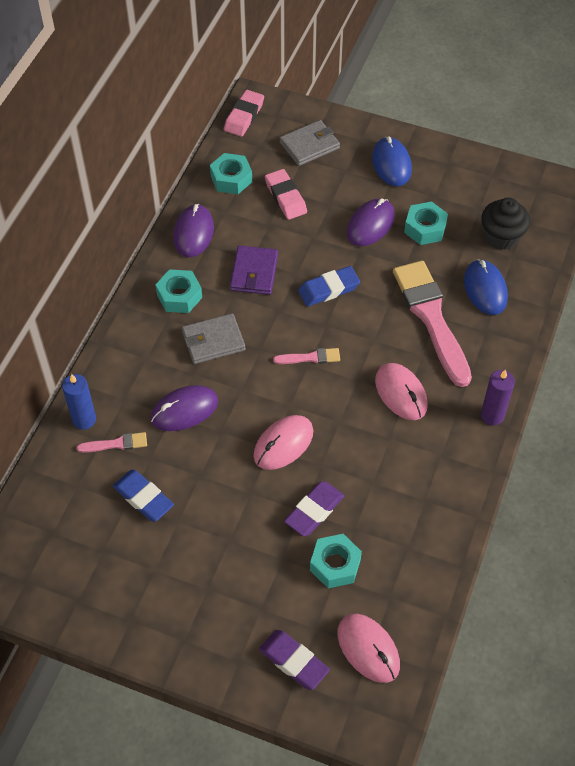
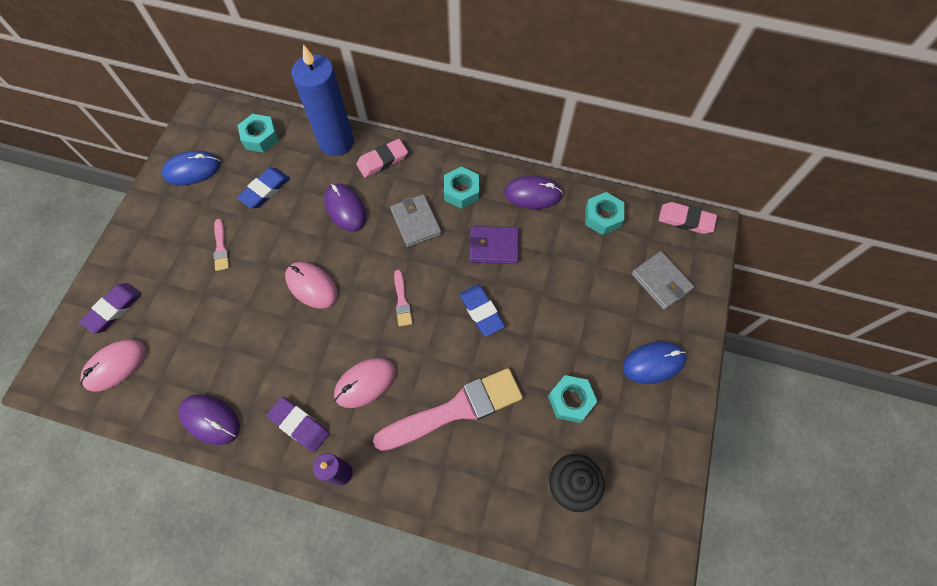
camera: 85 degrees right, 10 degrees up
(84, 419) = (336, 142): blue candle -> blue candle, size x1.89
(116, 444) = (314, 166): pink brush -> pink brush (221, 247)
(285, 197) = (588, 265): pink eraser -> pink eraser (382, 160)
(314, 511) = (245, 315): purple eraser -> purple eraser (299, 425)
(335, 565) = (193, 335): turquoise nut -> turquoise nut (260, 137)
(370, 224) = (567, 346): purple mouse -> purple mouse (210, 419)
(485, 289) = (497, 466): blue mouse -> blue mouse (192, 170)

